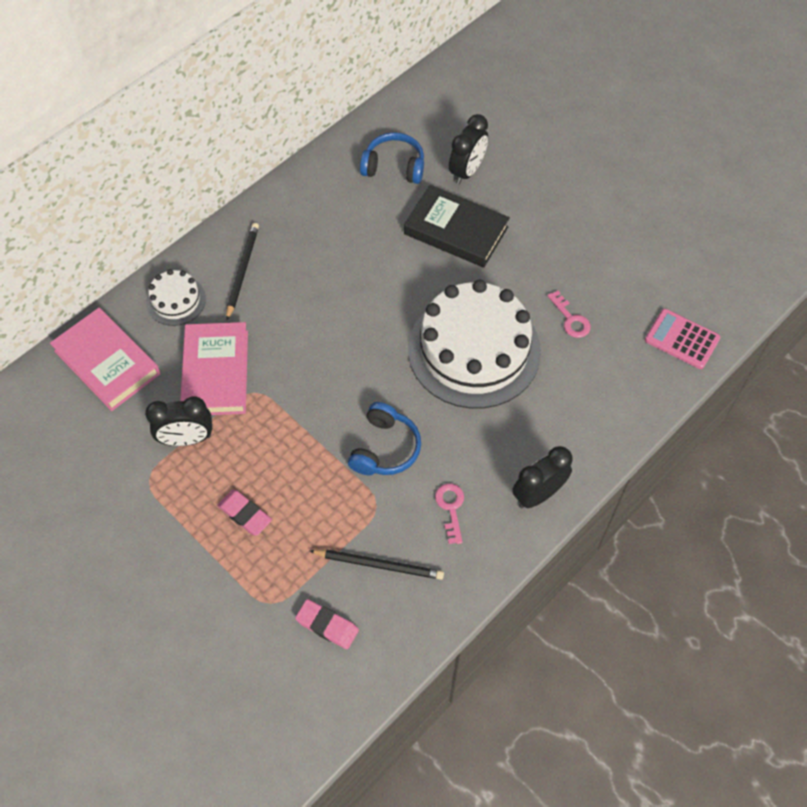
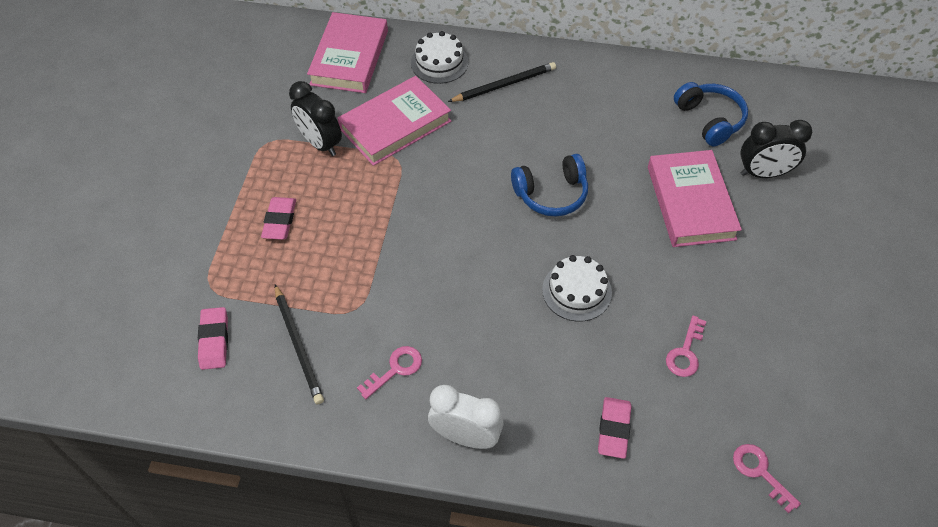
camera: 55 degrees right, 5 degrees down
(385, 448) = (417, 282): blue headphones -> blue headphones (551, 194)
(456, 230) = (690, 202): black book -> pink book
(474, 350) = (577, 291): white cake -> white cake, size x0.46
(538, 494) = (465, 436): black clock -> white clock
(596, 400) = (613, 429): none -> pink eraser
(682, 339) = (760, 472): pink calculator -> pink key

